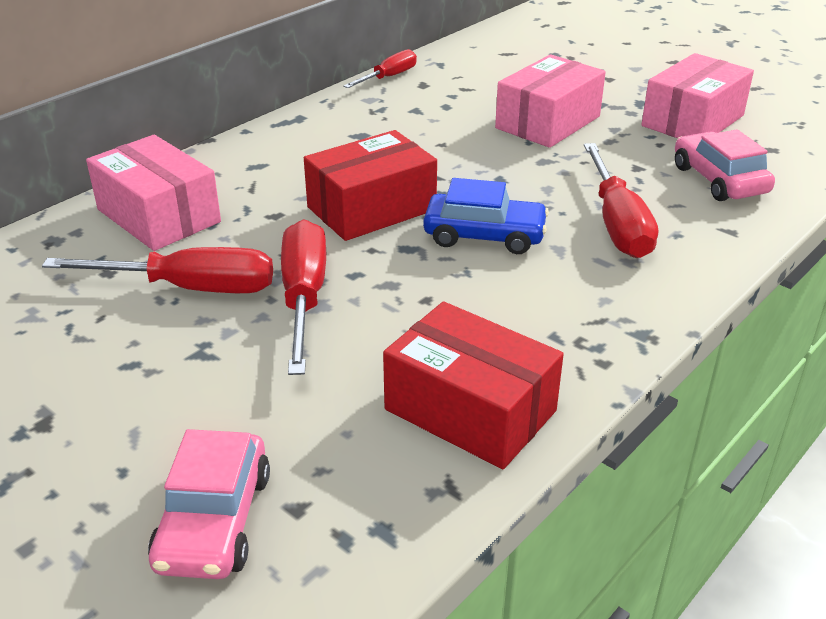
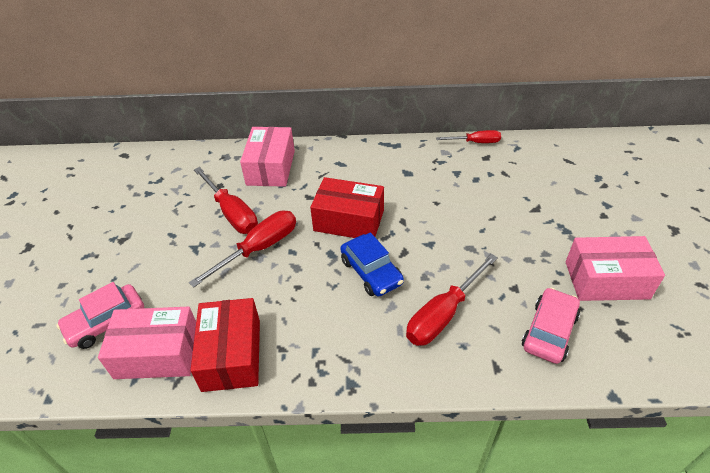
camera: 50 degrees right, 10 degrees up
(548, 122) = (513, 224): pink box -> pink box (157, 353)

